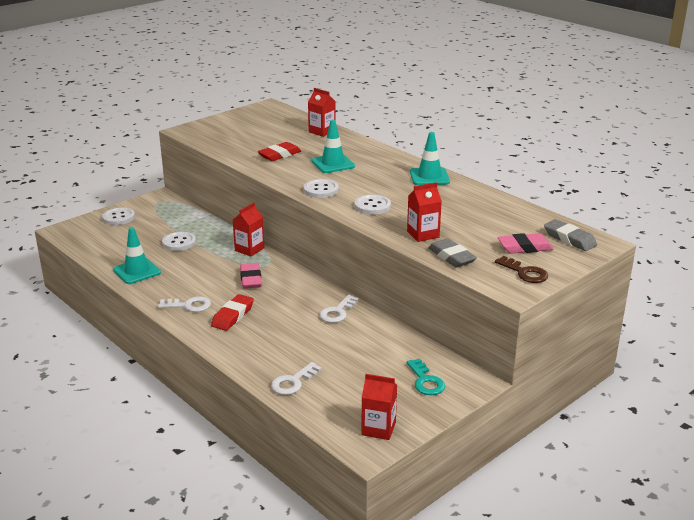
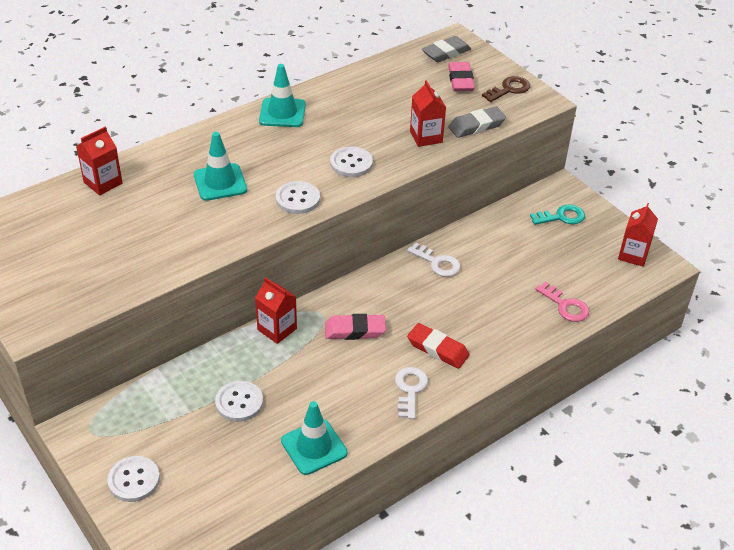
camera: 85 degrees left, 15 degrees up
(279, 155) = (173, 228): red eraser -> none
(293, 382) = (565, 306): white key -> pink key

